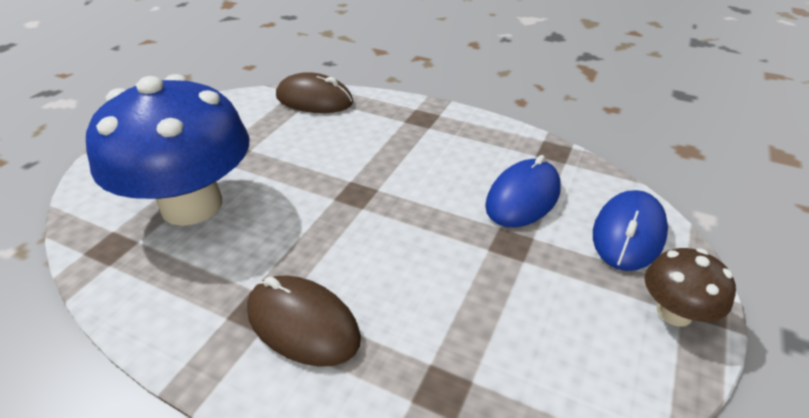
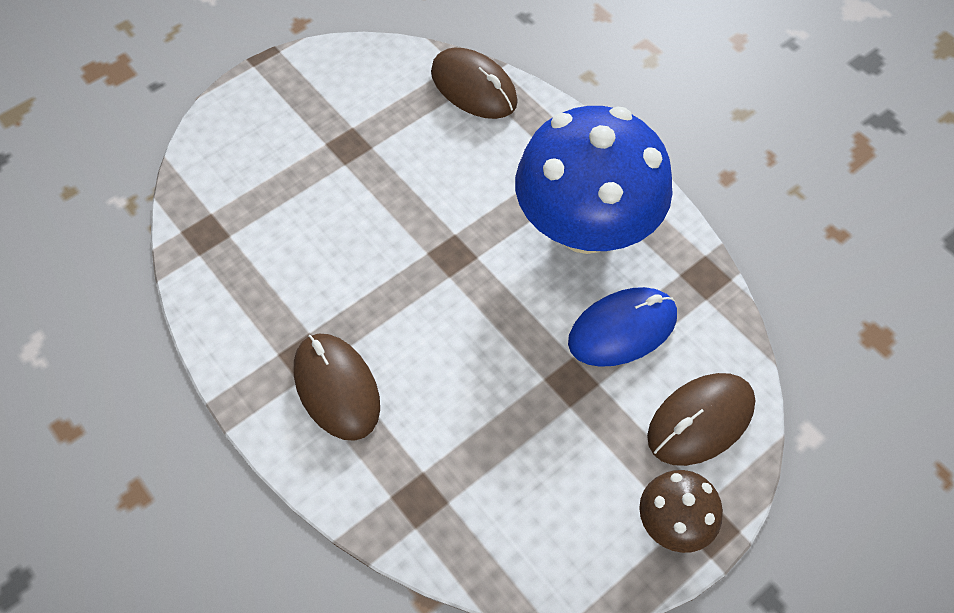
camera: 25 degrees right, 20 degrees up
(192, 205) = (289, 207): blue mushroom -> blue mushroom (585, 227)
(628, 234) = (700, 420): blue mouse -> brown mouse

